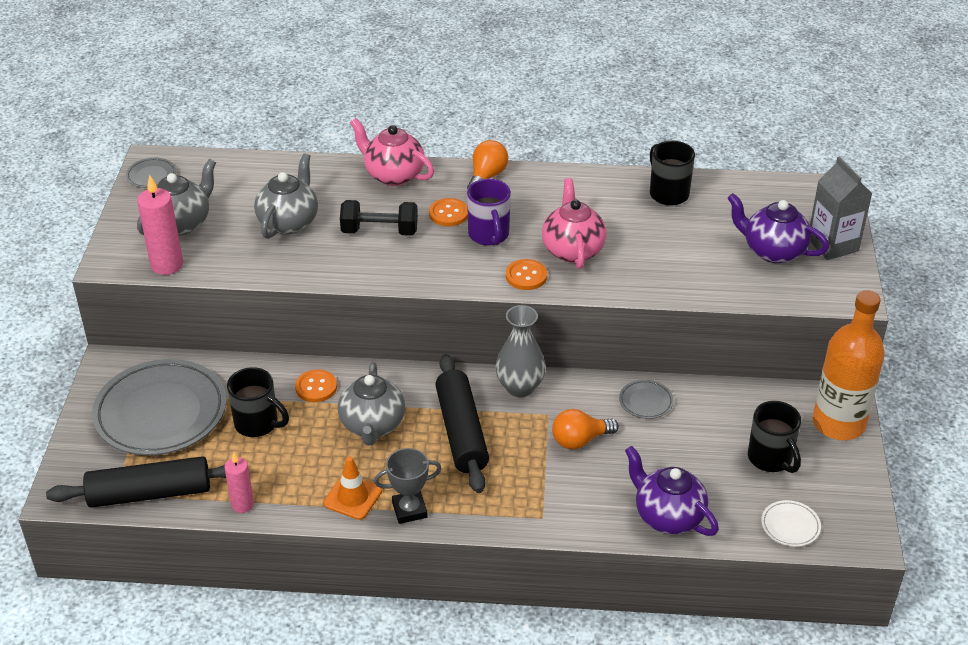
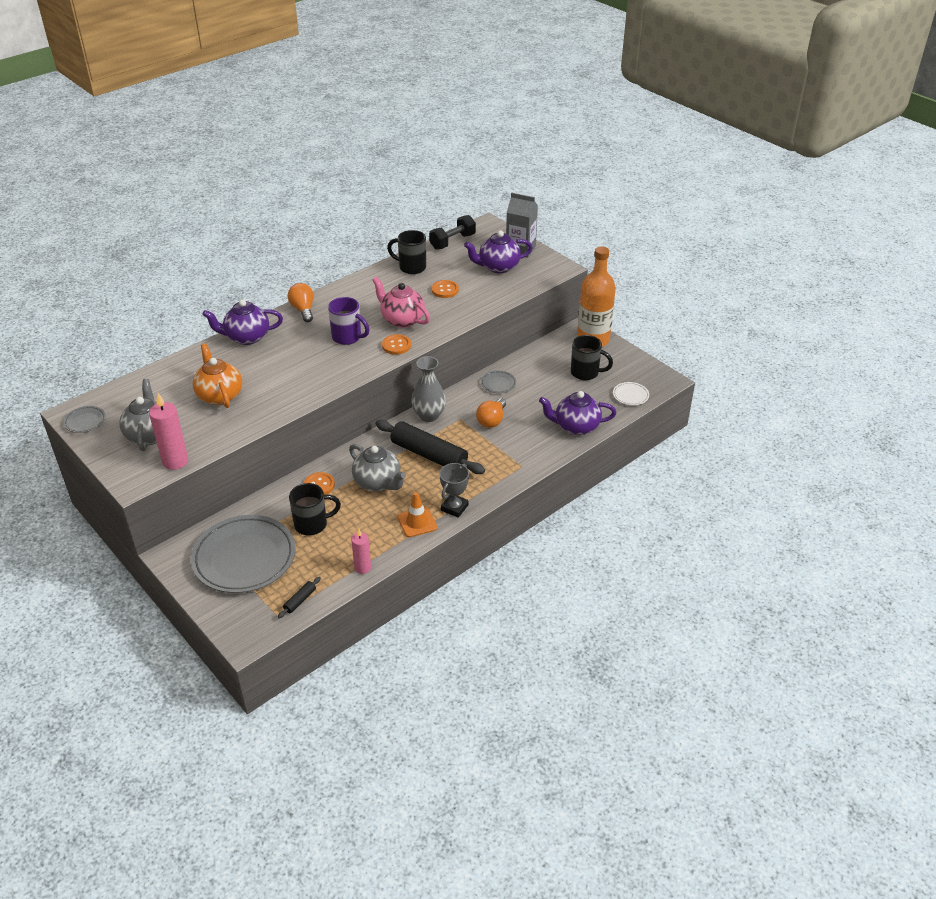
camera: 45 degrees left, 0 degrees up
(150, 493) = (300, 600): black rolling pin -> black rolling pin, size x0.41
(289, 222) = (219, 395): grey teapot -> orange teapot
(379, 231) = (282, 369): black dumbbell -> black dumbbell (452, 242)
(393, 175) = (247, 337): pink teapot -> purple teapot
(448, 214) = (309, 339): orange button -> orange button (445, 290)

